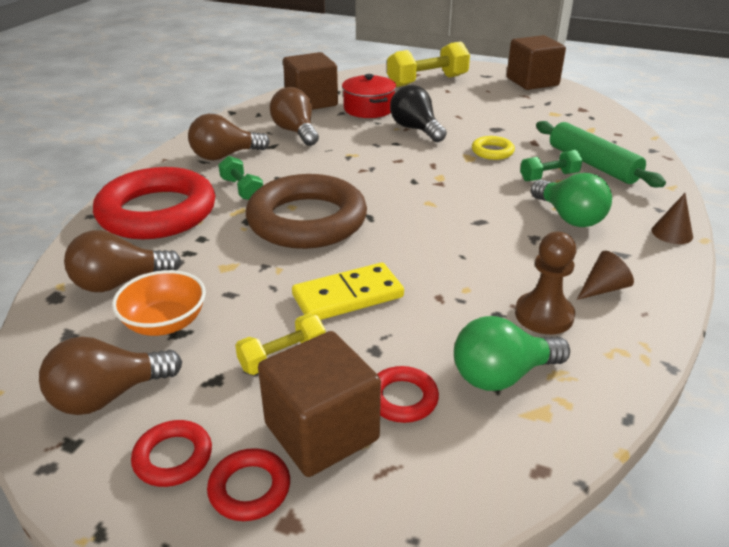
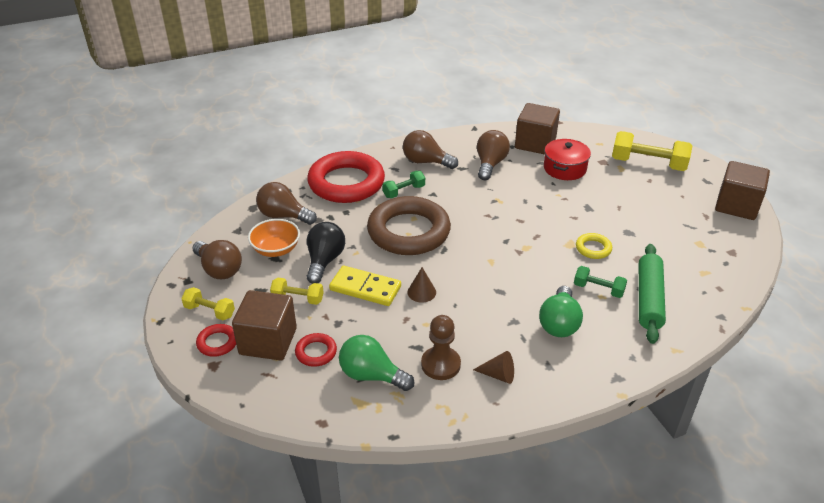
camera: 45 degrees right, 5 degrees up
(108, 396) = (219, 269): brown light bulb -> brown light bulb turned 150 degrees counterclockwise
(173, 457) = (209, 311): red ring -> yellow dumbbell
(242, 189) = (404, 191): green dumbbell -> green dumbbell turned 45 degrees clockwise
(416, 129) = (570, 202): black light bulb -> black light bulb (324, 261)
(672, 233) = (607, 376): brown cone -> brown cone (421, 292)

